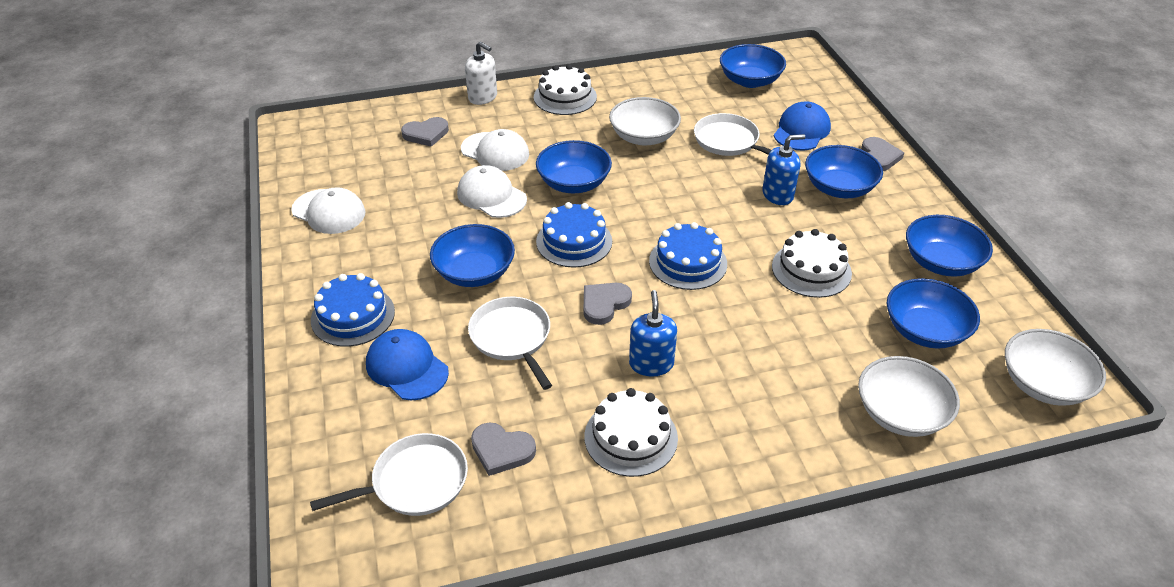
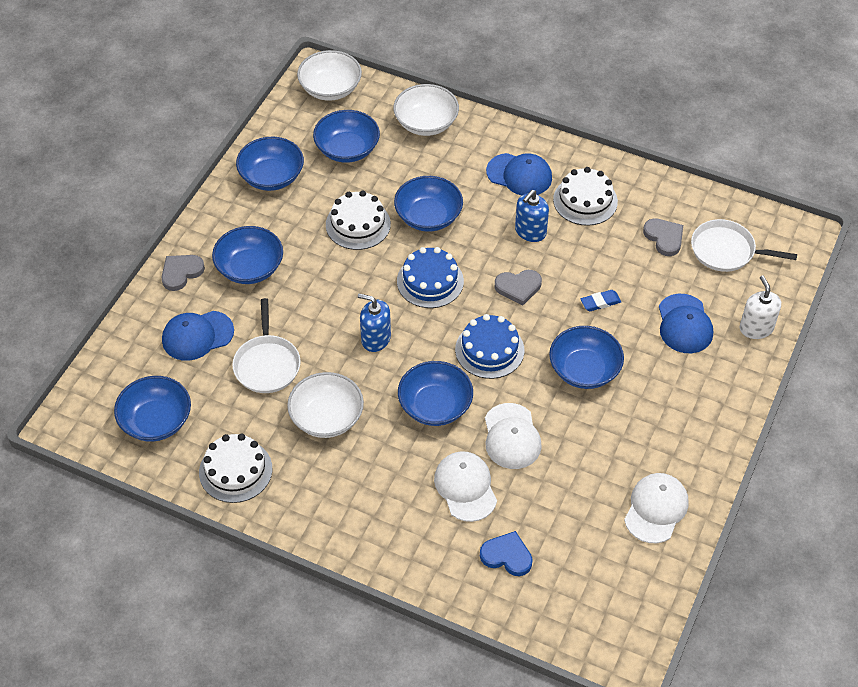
camera: 140 degrees left, 10 degrees up
(329, 212) = (656, 509): white cap -> white cap turned 45 degrees clockwise
(353, 316) = (696, 388): blue cake -> none
(426, 134) = (507, 556): grey heart -> blue heart
(483, 97) = (412, 575): white soap dispenser -> white soap dispenser (756, 328)
(512, 337) = (600, 302): white pan -> blue eraser
(565, 97) = (338, 518): white cake -> white cake (235, 470)
(732, 420) = (519, 175): none -> blue cap
(763, 315) = (428, 216): none -> blue bowl
(778, 195) = (300, 291): blue soap dispenser -> blue soap dispenser (375, 339)

